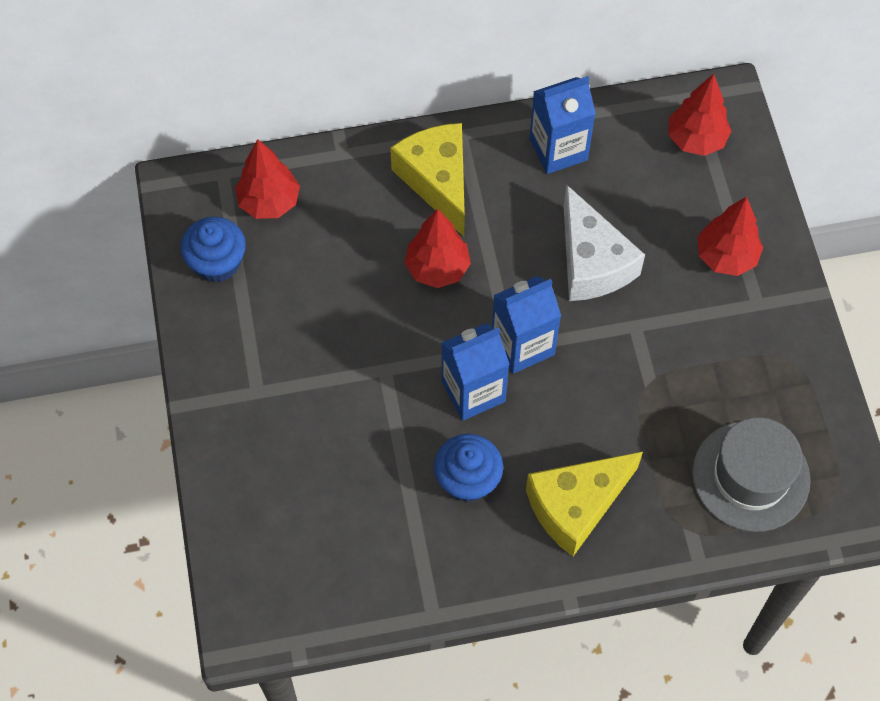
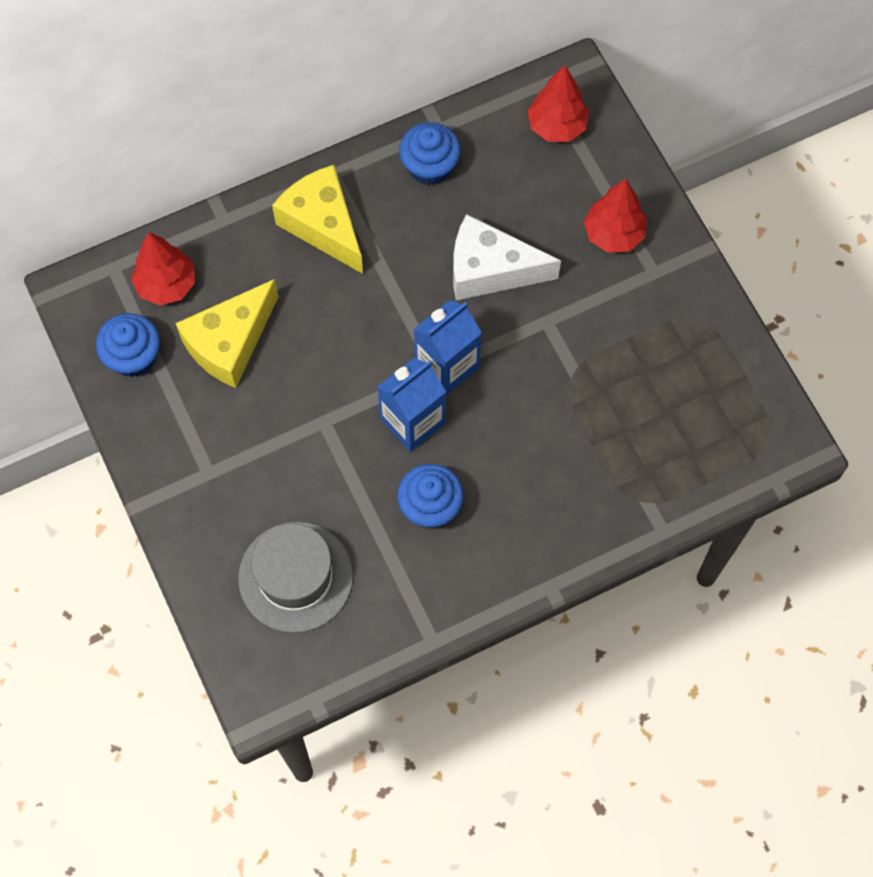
camera: 15 degrees left, 5 degrees up
(437, 268) = (346, 311): red tree -> none
(558, 149) = (429, 166): blue carton -> blue cupcake
(576, 506) = (536, 505): yellow cheese -> yellow cheese (229, 343)
(591, 262) = (490, 270): white cheese -> white cheese turned 135 degrees clockwise
(751, 476) = (688, 437): grey hat -> grey hat (295, 577)

